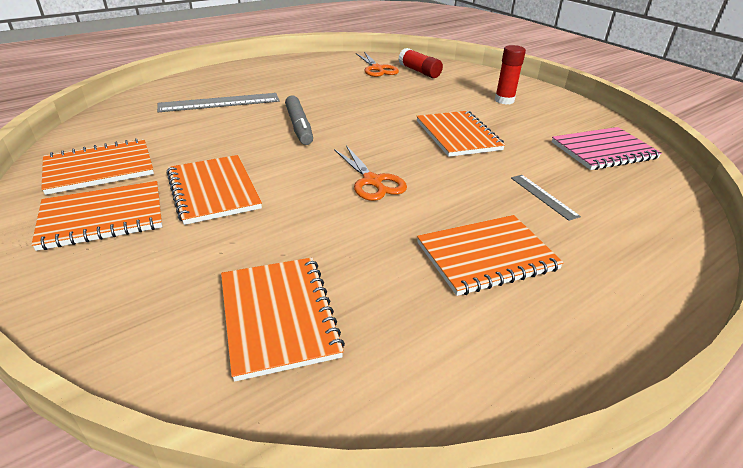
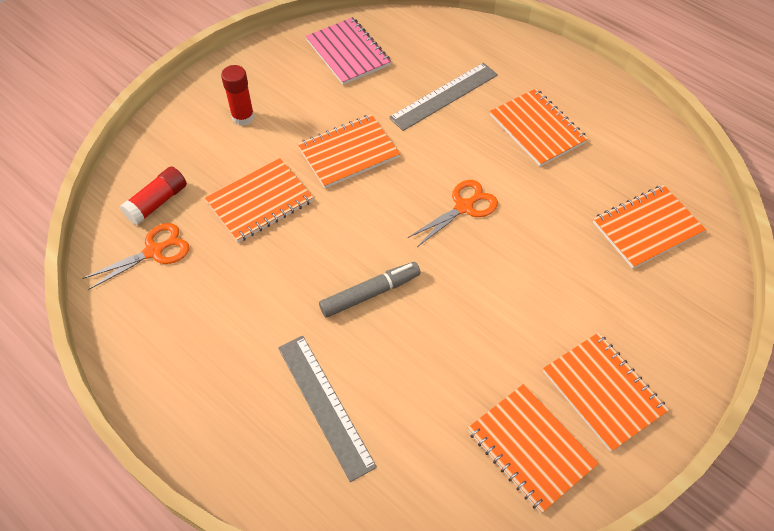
camera: 100 degrees left, 20 degrees up
(213, 191) = (527, 323): orange notebook -> orange notebook (260, 202)
(543, 196) = (444, 96): grey ruler -> grey ruler, size x1.82

